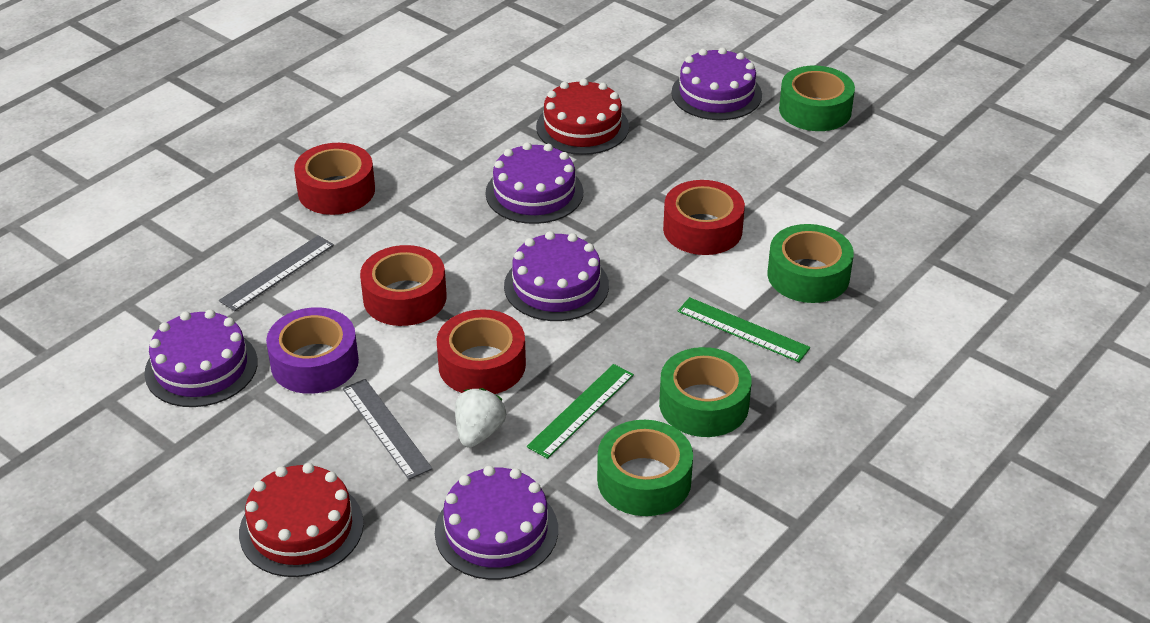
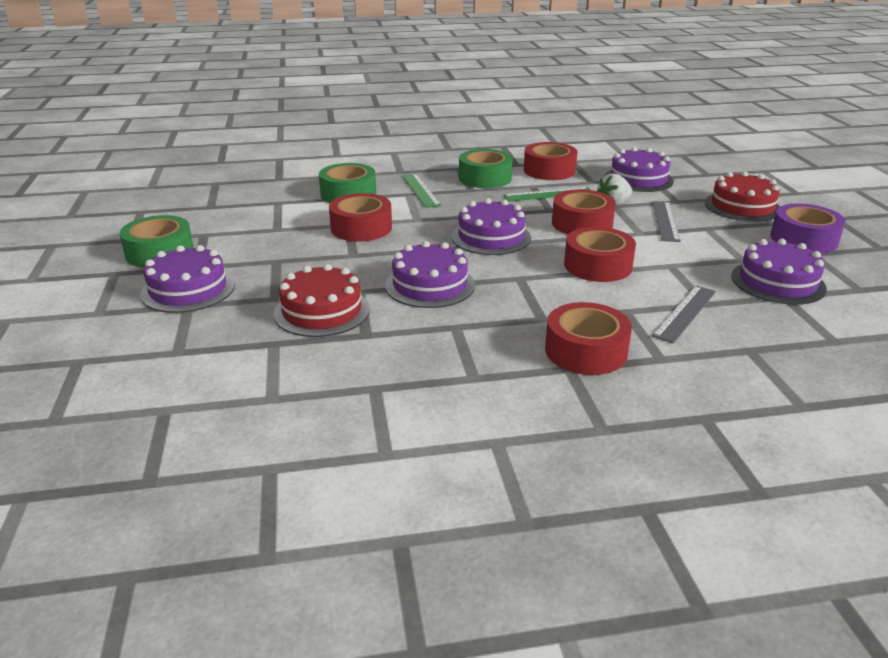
camera: 140 degrees left, 10 degrees down
(277, 273) = (685, 313): grey ruler -> grey ruler turned 45 degrees counterclockwise
(314, 362) = (690, 258): purple tape -> purple tape (803, 239)
(644, 480) = (549, 170): green tape -> red tape

